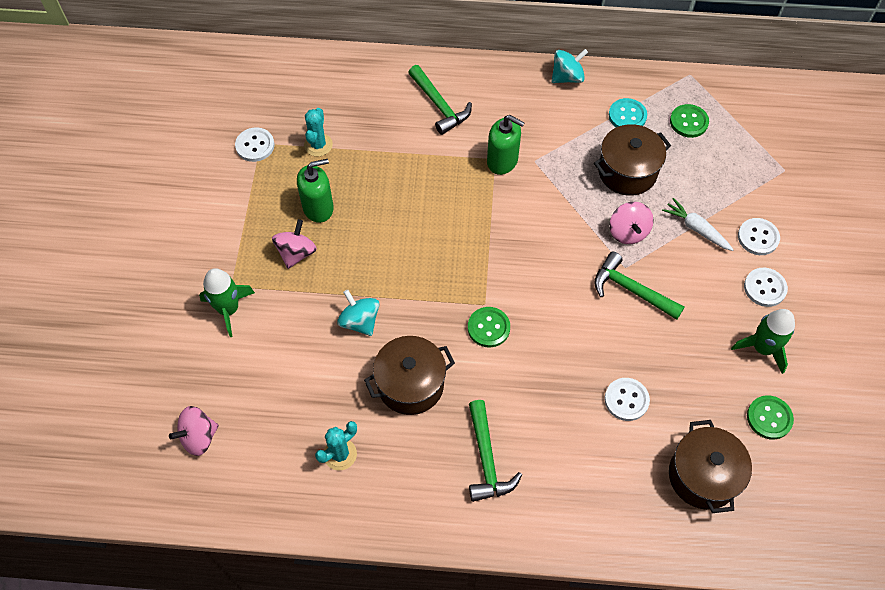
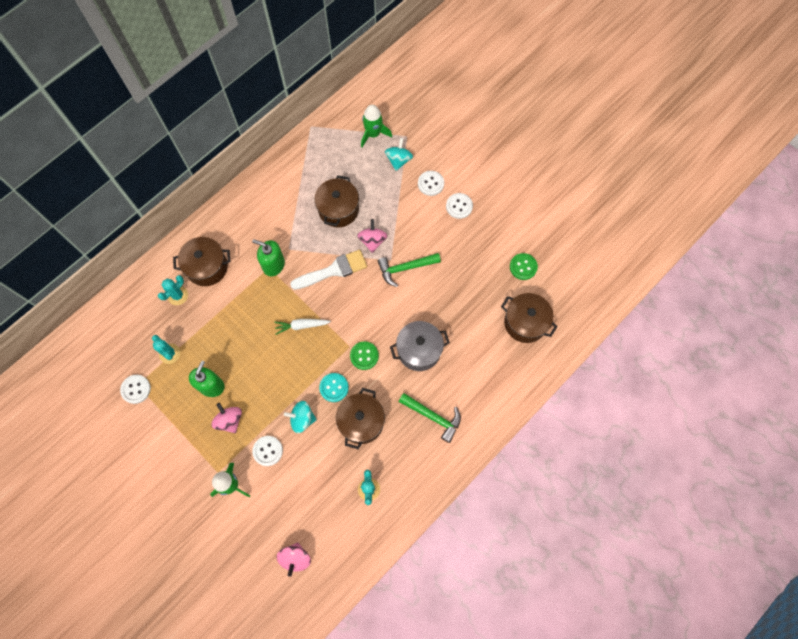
camera: 50 degrees left, 10 degrees up
(385, 104) = (178, 295): none -> turquoise cactus
(439, 105) = (207, 267): green hammer -> brown pot
(502, 161) = (273, 265): green soap dispenser -> green soap dispenser turned 135 degrees counterclockwise
(550, 380) = (419, 350): none -> grey pot
(554, 221) = (333, 270): none -> white brush
(567, 77) = (253, 186): turquoise spinning top -> turquoise spinning top (398, 160)
(626, 400) = (459, 323): white button -> white button (268, 451)
(627, 116) = (306, 179): turquoise button -> turquoise button (334, 387)
(628, 232) = (372, 241): pink spinning top -> pink spinning top turned 120 degrees counterclockwise
(688, 122) = (338, 153): green button -> none
(696, 229) = (400, 207): white carrot -> white carrot (301, 326)
(762, 348) = (487, 237): green rocket -> green rocket (373, 134)

